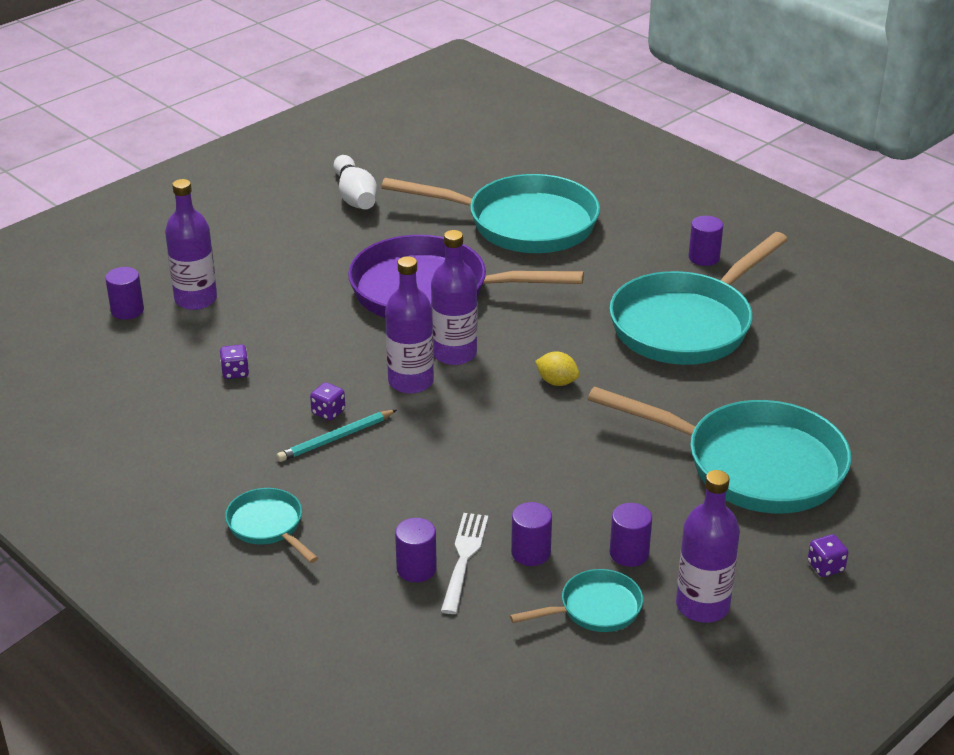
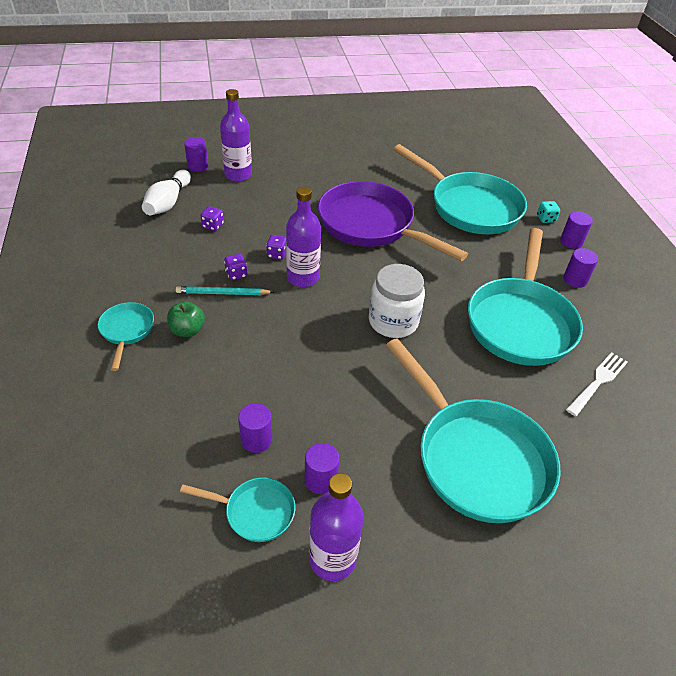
camera: 30 degrees right, 10 degrees up
(339, 493) = (187, 330): none -> green apple
(355, 196) = (384, 152): white bowling pin -> white bowling pin (168, 203)
(416, 569) = (176, 409): purple cylinder -> purple cylinder (571, 242)
(454, 353) = (347, 271): purple bottle -> none
(464, 559) = (211, 419): white fork -> white fork (598, 382)
(557, 382) = (393, 321): yellow lemon -> white jar
(618, 203) = (545, 219): none -> turquoise dice
(686, 324) = (520, 322): turquoise pan -> turquoise pan turned 60 degrees counterclockwise
(825, 567) = (459, 583): purple dice -> purple dice (277, 254)

